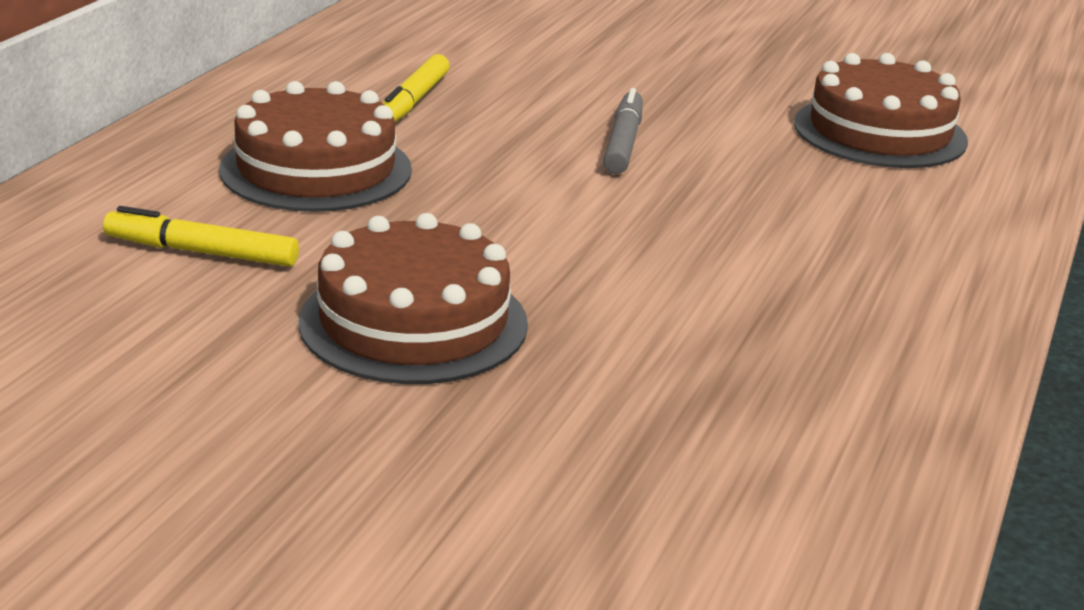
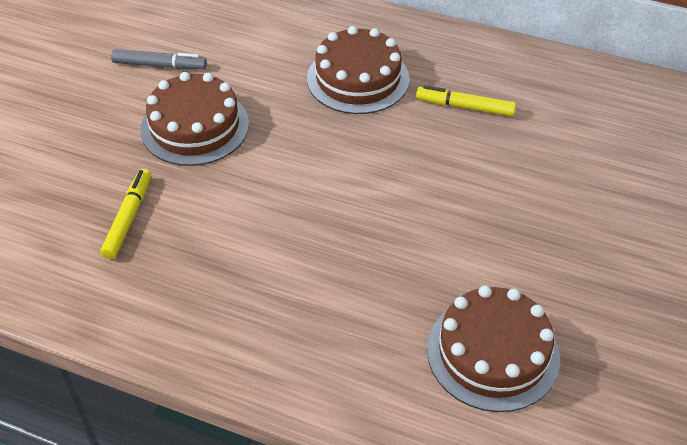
camera: 90 degrees right, 20 degrees up
(201, 252) = (258, 54): yellow marker -> yellow marker (128, 218)
(623, 143) = (429, 204): grey marker -> grey marker (159, 65)

